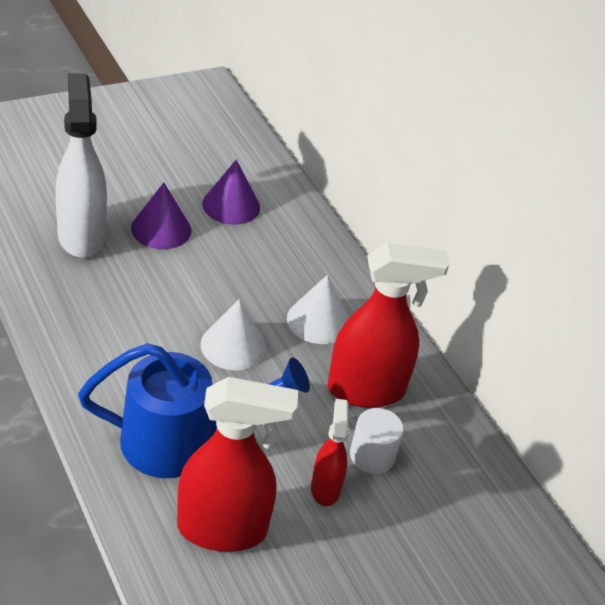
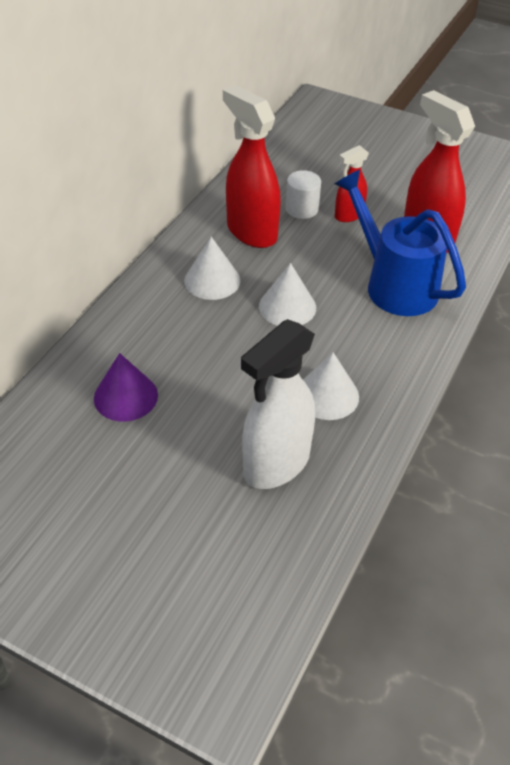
camera: 120 degrees left, 5 degrees up
(108, 301) = (327, 395): none -> white cone
(161, 229) = (208, 420): purple cone -> none

